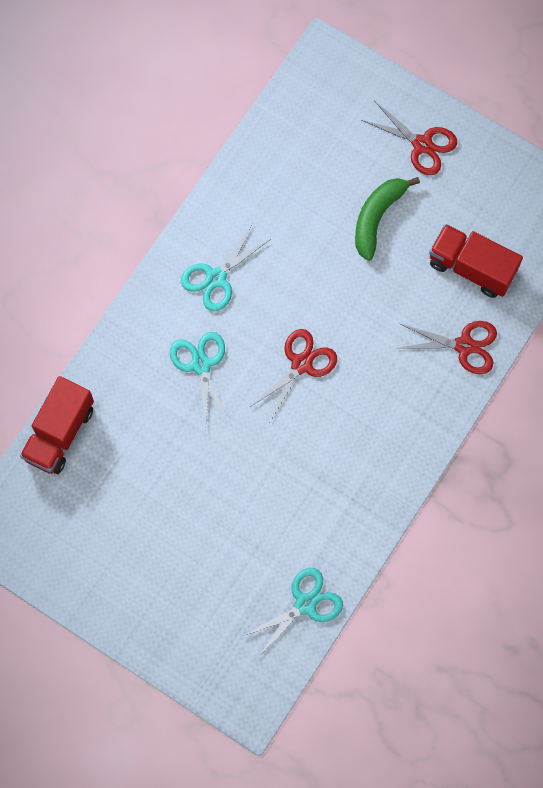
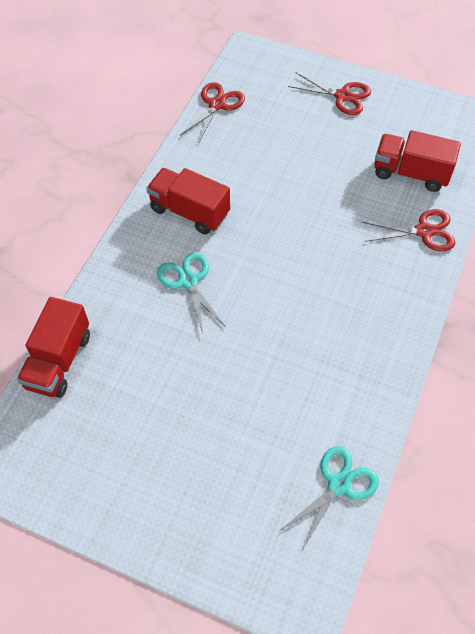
camera: 10 degrees left, 15 degrees down
(216, 278) = (189, 212): turquoise scissors -> red truck
(301, 364) = (282, 267): red scissors -> red scissors (217, 105)
(377, 217) = (319, 149): green banana -> none

